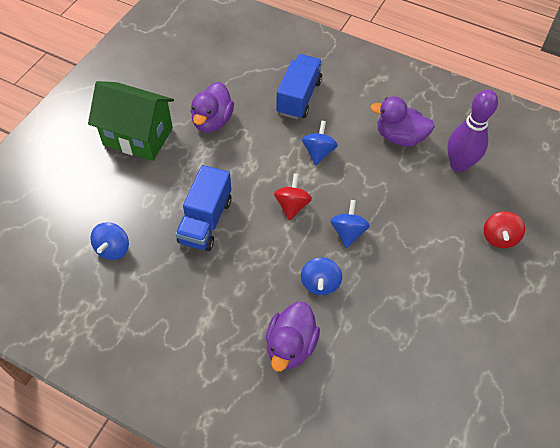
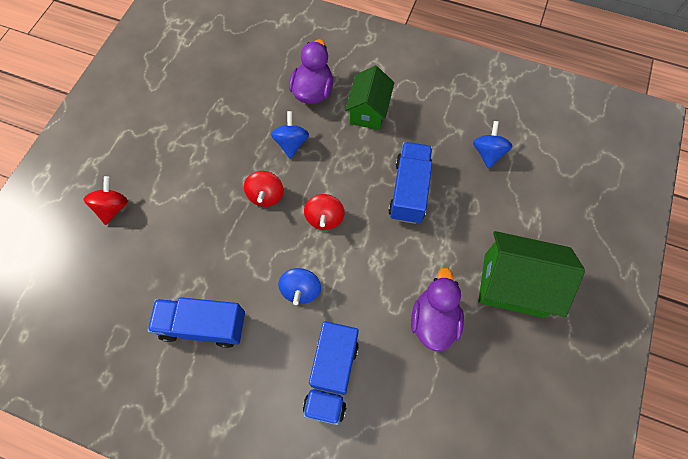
camera: 175 degrees right, 10 degrees up
(229, 311) = (368, 111): none -> green house
(348, 232) = (266, 195): blue spinning top -> red spinning top
(399, 137) = (203, 325): purple duck -> blue truck
(458, 165) = (137, 293): purple bowling pin -> none

